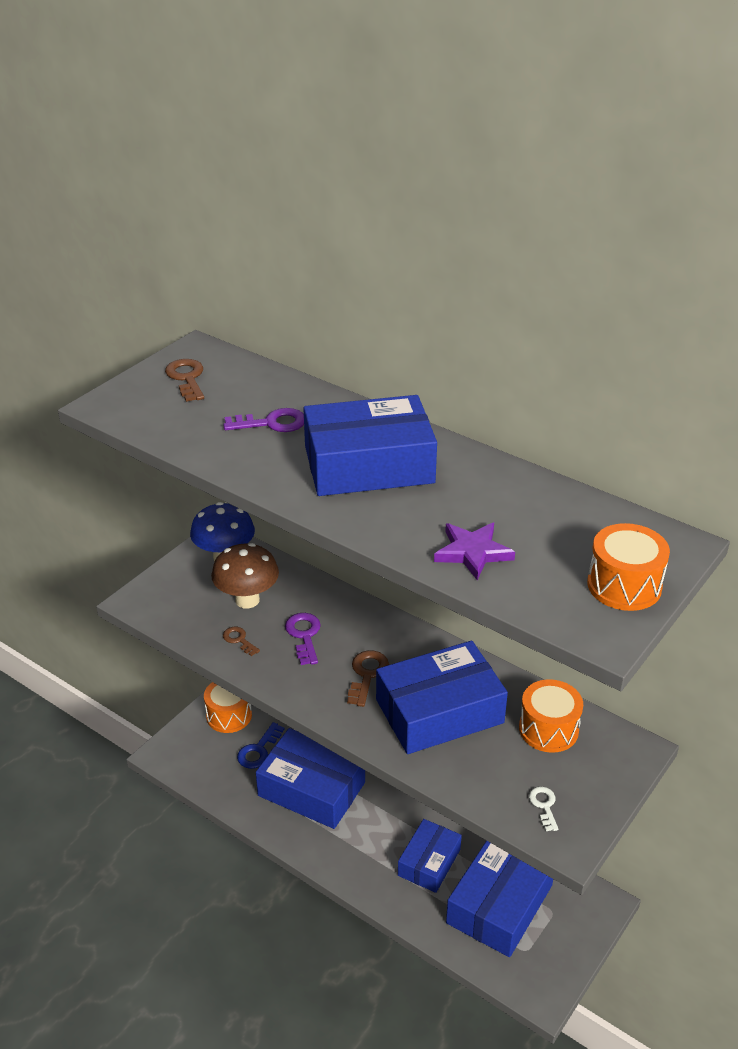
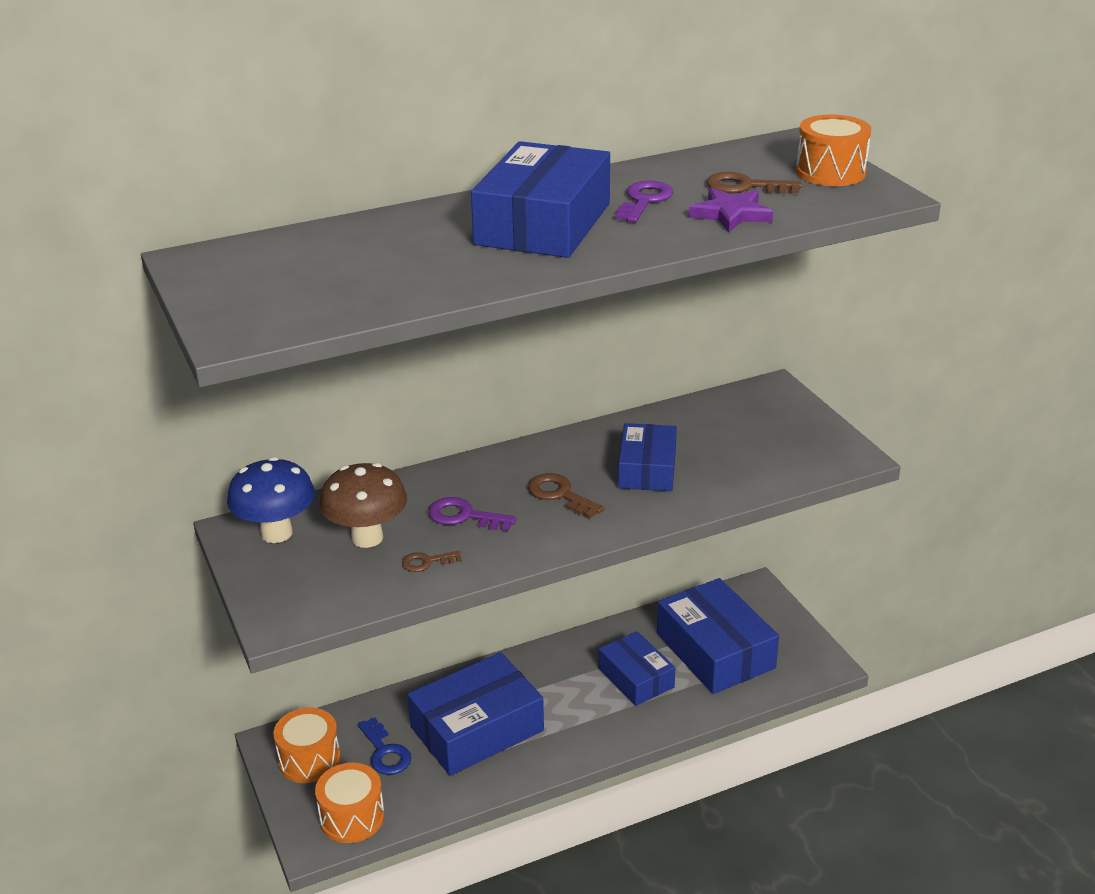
camera: 60 degrees left, 5 degrees down
(186, 378) = (247, 277): brown key -> brown key (745, 187)
(272, 423) = (406, 252): purple key -> purple key (644, 201)
(439, 711) = (647, 469): blue box -> blue box, size x0.62
(544, 805) = (803, 453): white key -> none
(548, 729) = (718, 420): orange drum -> orange drum (352, 817)

